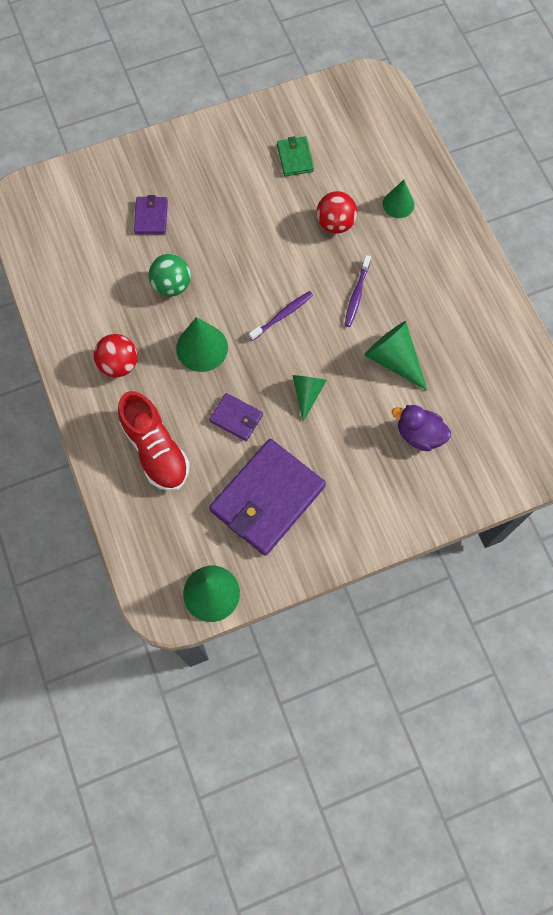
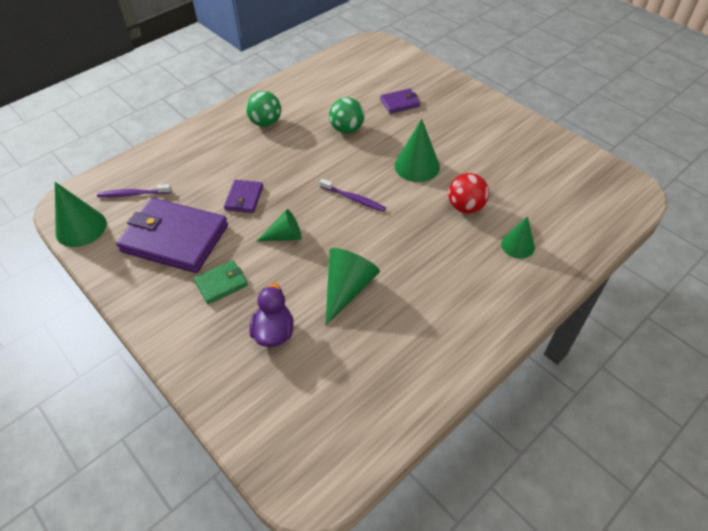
camera: 70 degrees right, 20 degrees down
(119, 364) = (266, 123): red ball -> green ball
(156, 450) = (200, 161): red shoe -> none
(202, 348) = (300, 161): green cone -> green cone (417, 166)
(295, 158) = (512, 163): green wallet -> green wallet (221, 283)
(357, 294) = (402, 242): purple toothbrush -> purple toothbrush (133, 194)

